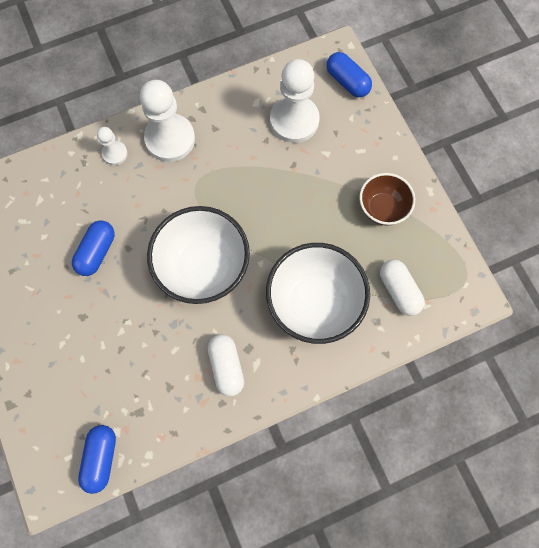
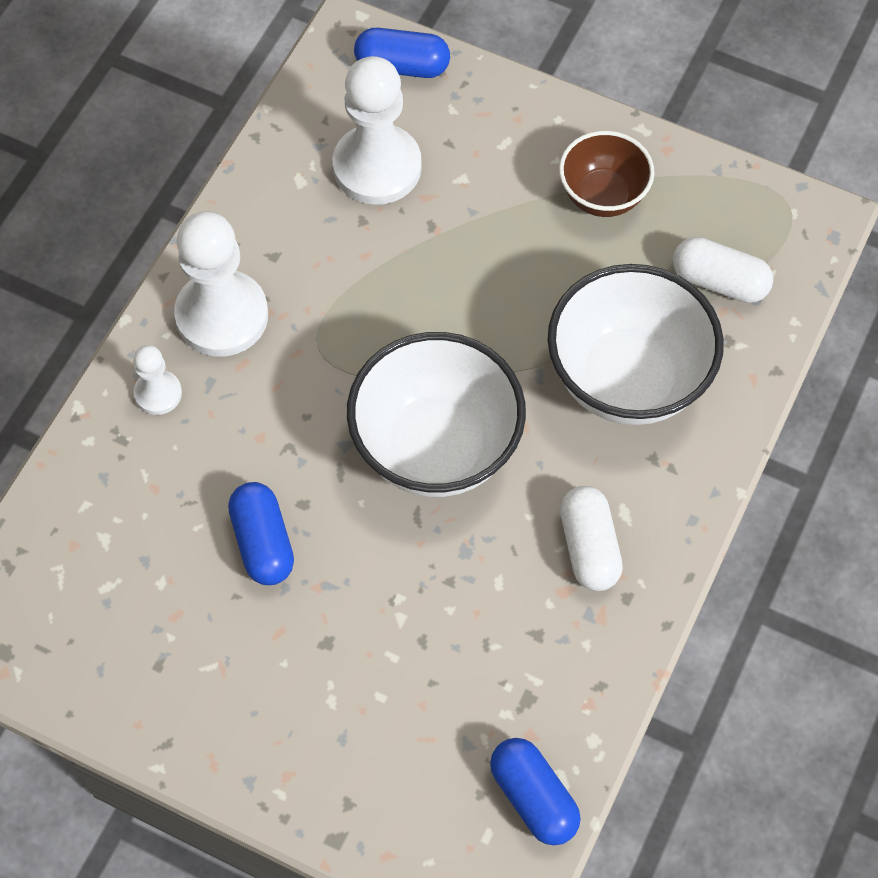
camera: 40 degrees left, 10 degrees down
(226, 366) = (589, 547): white capsule -> white capsule turned 45 degrees clockwise

